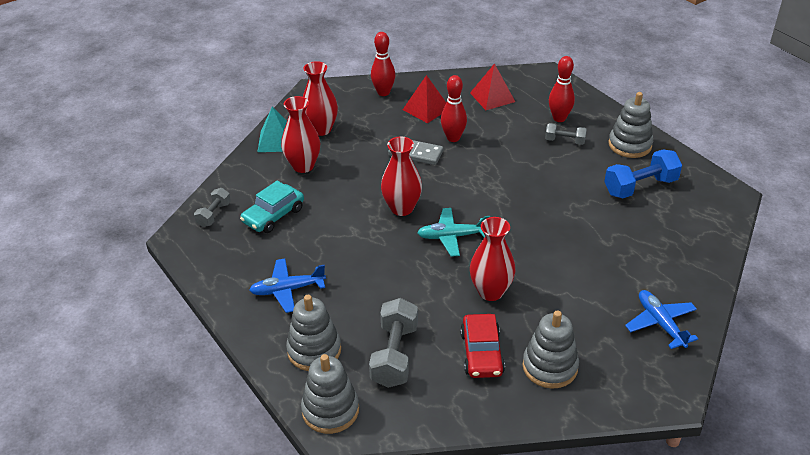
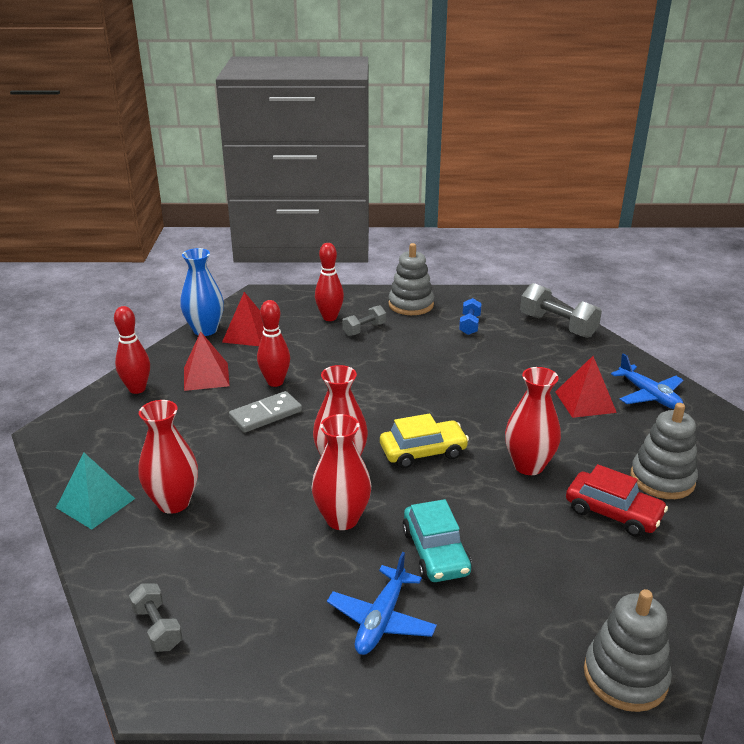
camera: 55 degrees left, 10 degrees down
(273, 215) = (231, 570): turquoise car -> turquoise car (435, 552)
(314, 350) = (511, 644): grey stacking toy -> none
(321, 129) = (129, 459): red vase -> red vase (342, 519)
(394, 355) = (570, 577): grey dumbbell -> grey dumbbell (557, 326)
(452, 237) = (423, 452): turquoise plane -> yellow car
(474, 78) = (205, 330): none -> blue vase
(606, 290) = (585, 402): none -> red pyramid
(640, 187) = (469, 325): blue dumbbell -> blue dumbbell, size x0.58
(660, 323) = (649, 395): blue plane -> blue plane turned 135 degrees counterclockwise

